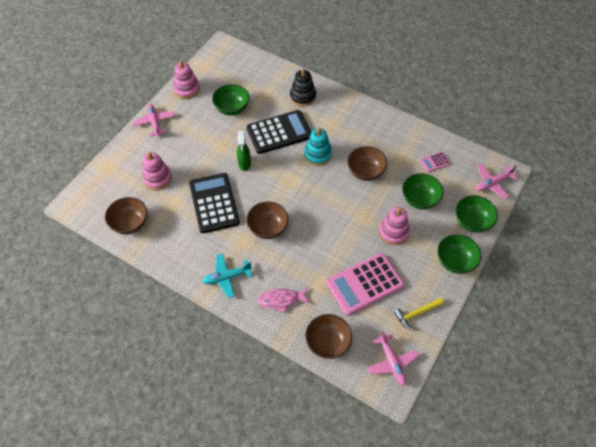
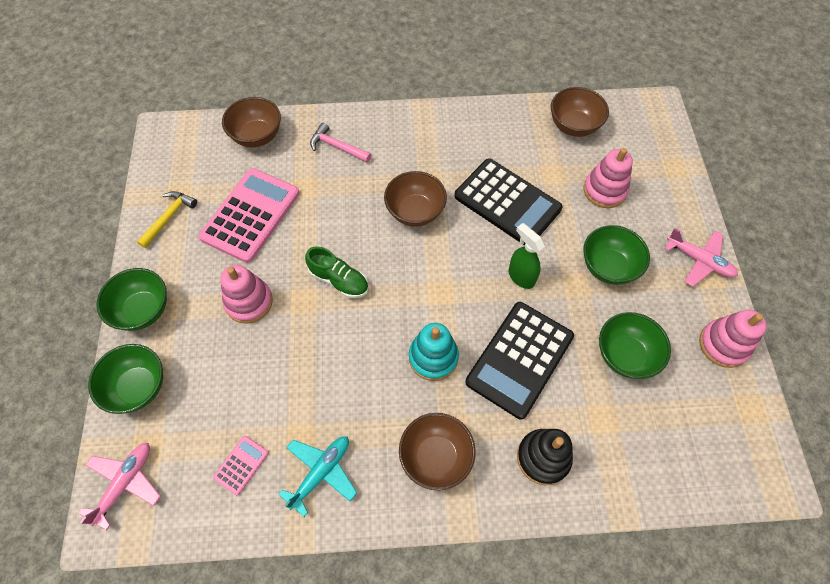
camera: 145 degrees right, 5 degrees up
(226, 277) = (415, 135): turquoise plane -> turquoise plane (321, 472)
(281, 300) = (337, 147): pink fish -> pink hammer
(338, 216) = (339, 280): none -> green shoe
(365, 172) = (342, 373): brown bowl -> brown bowl (436, 457)
(392, 362) = (175, 155): pink plane -> none
(419, 199) = (235, 376): green bowl -> green bowl (608, 267)

